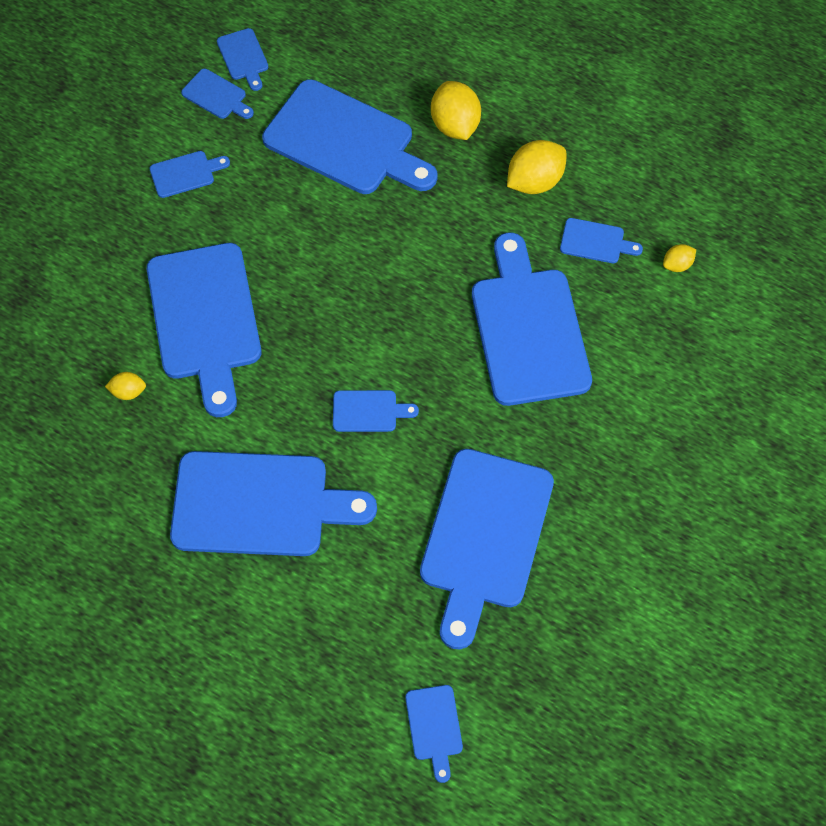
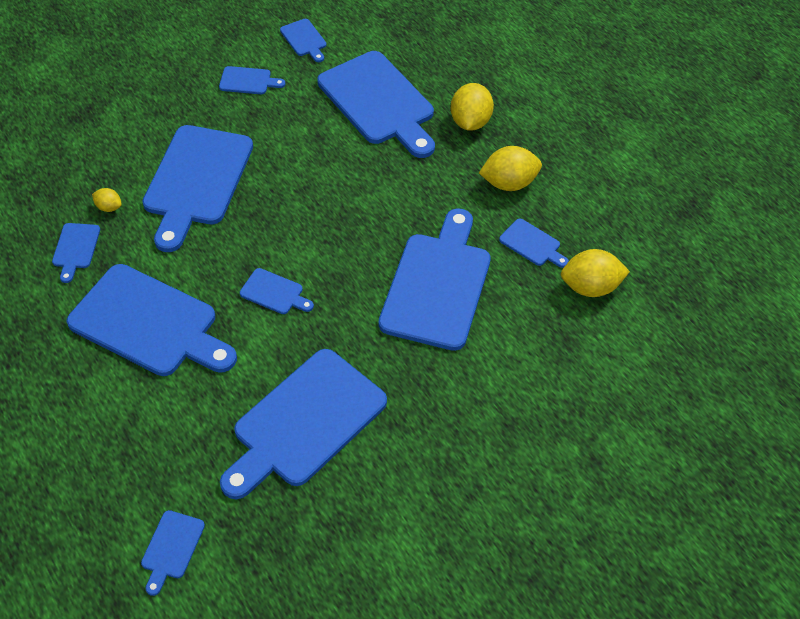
camera: 25 degrees right, 10 degrees down
(243, 57) = (340, 22): blue cutting board -> blue cutting board (75, 249)
(677, 265) = (590, 287): yellow lemon -> yellow lemon, size x1.94

